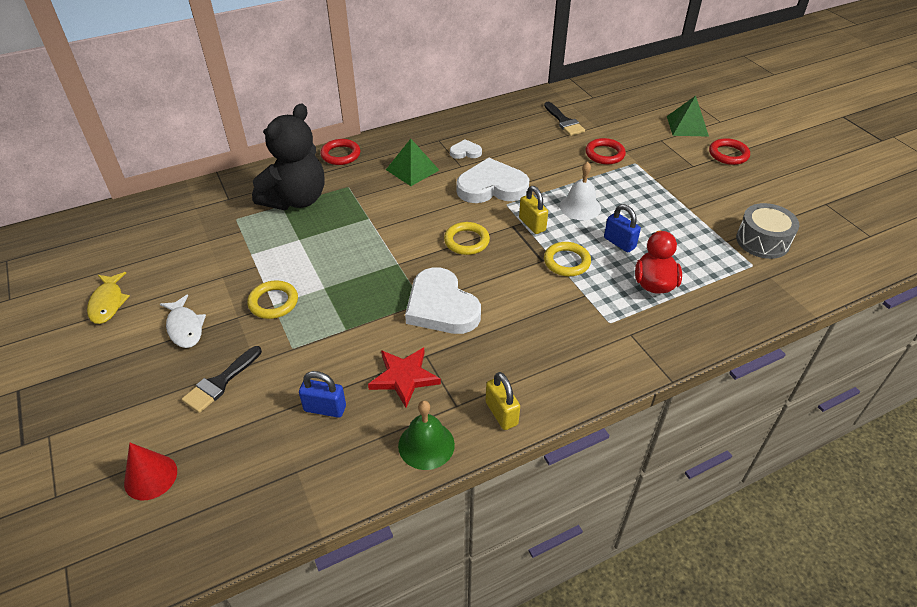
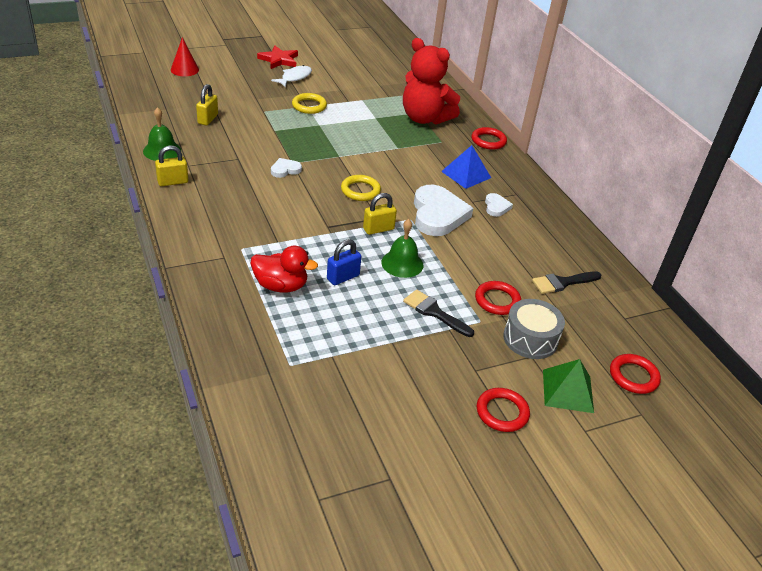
camera: 90 degrees right, 5 degrees down
(108, 303) = (324, 55): yellow fish -> none
(185, 327) = (294, 77): white fish -> white fish turned 150 degrees clockwise
(220, 382) = (243, 88): black brush -> black brush (434, 312)
(296, 199) = (425, 118): black teddy bear -> red teddy bear
(325, 408) = (208, 119): blue padlock -> yellow padlock
(404, 377) = (221, 148): red star -> red star (279, 60)
(412, 169) = (466, 174): green pyramid -> blue pyramid
(441, 306) = (285, 170): white heart -> white heart, size x0.47
(566, 262) = (322, 239): yellow ring -> none
(580, 207) = (402, 263): white bell -> green bell
(655, 99) = (633, 376): none -> red ring
(762, 241) = (327, 386): grey drum -> grey drum (530, 339)

